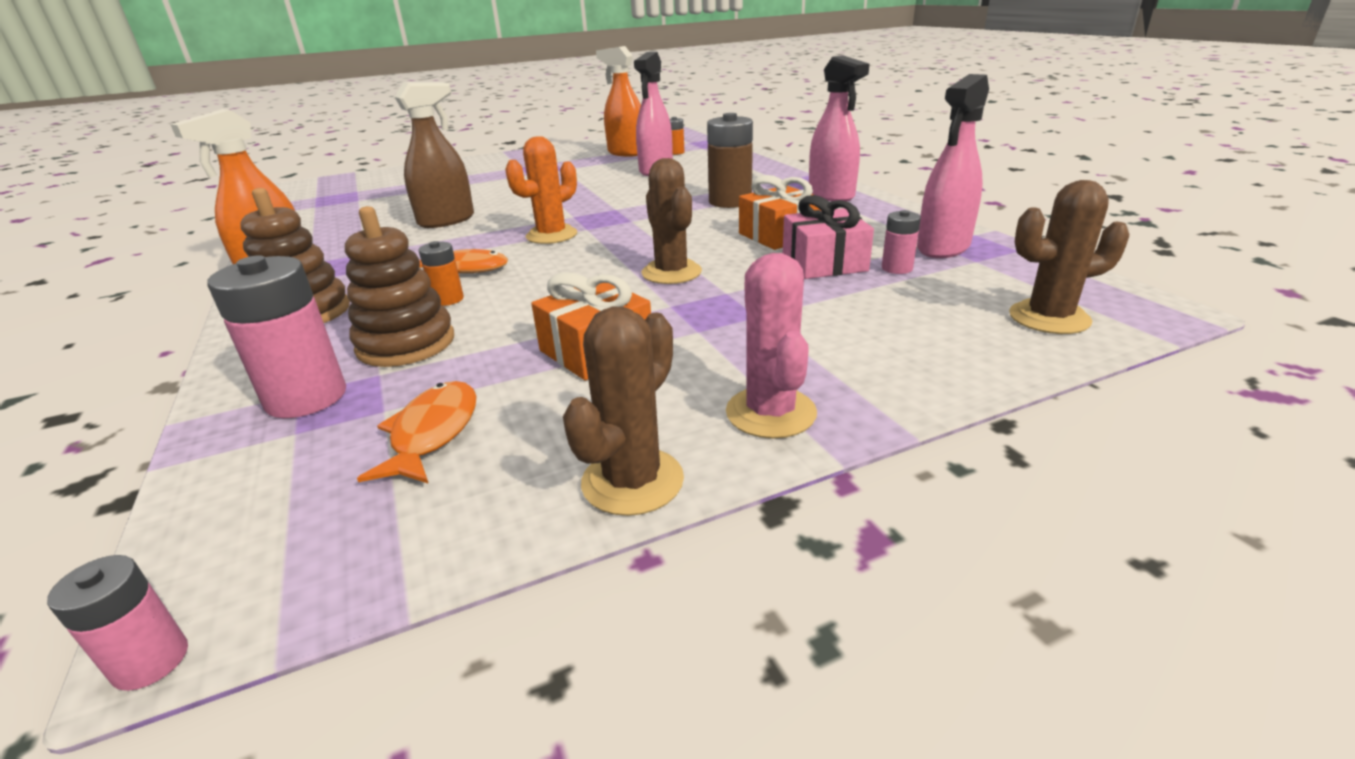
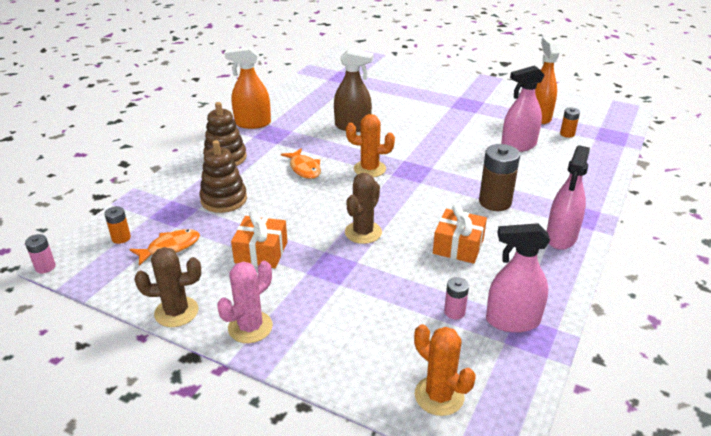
camera: 50 degrees right, 5 degrees up
(306, 397) = (169, 204): pink battery -> none
(448, 299) = (270, 184): orange battery -> orange battery (121, 238)
(824, 263) = (432, 280): pink gift -> none
(1049, 318) = (439, 396): brown cactus -> orange cactus

